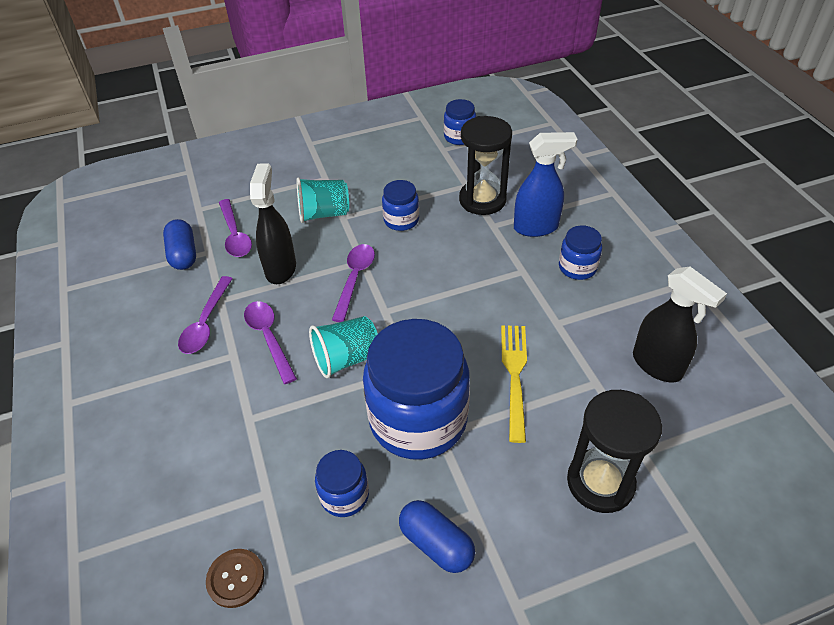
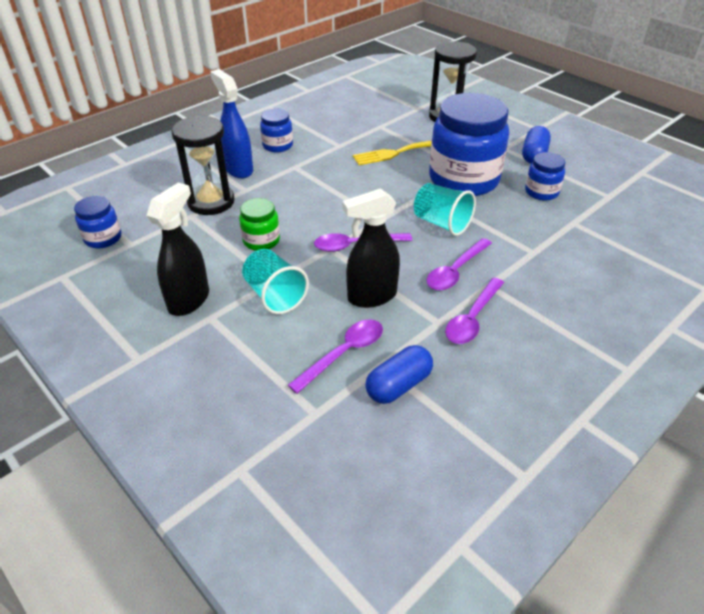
camera: 115 degrees left, 5 degrees down
(206, 323) = (472, 319): purple spoon -> purple spoon turned 135 degrees clockwise
(235, 578) = (631, 214): brown button -> none
(401, 220) = (261, 241): blue jar -> green jar
(657, 365) = (351, 110): black spray bottle -> black spray bottle (189, 300)

